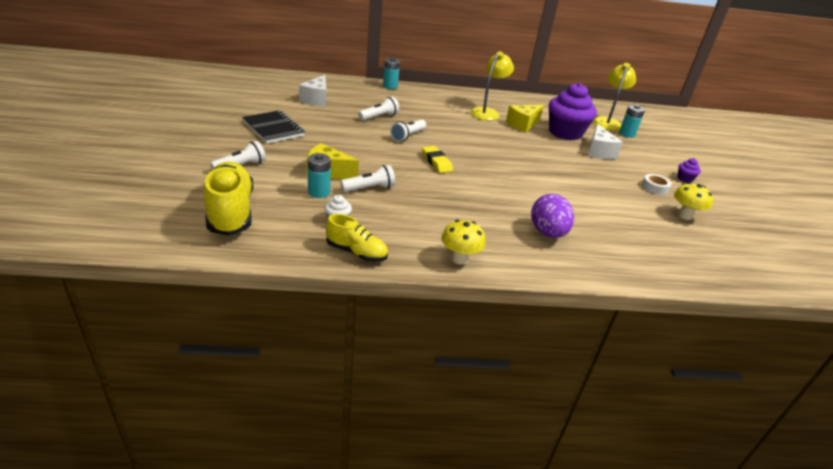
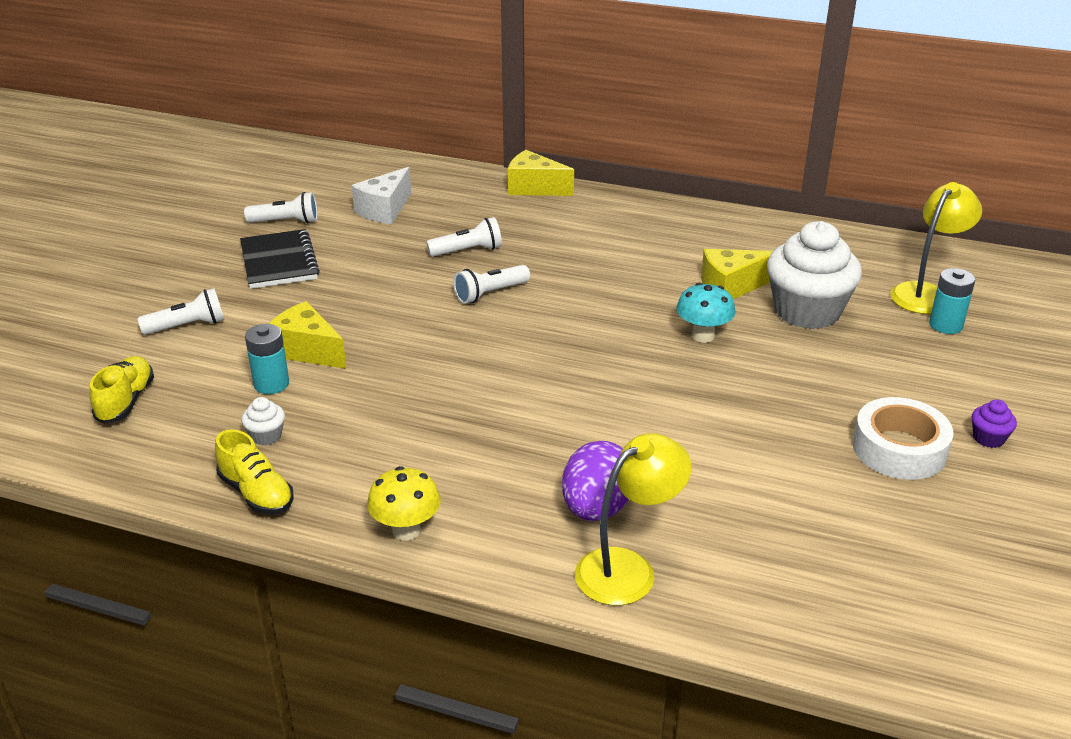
camera: 25 degrees right, 0 degrees up
(230, 212) = (126, 401): yellow shoe -> yellow shoe, size x0.58
(369, 188) = (354, 386): white flashlight -> white flashlight (286, 222)
(390, 86) = (534, 188): turquoise battery -> yellow cheese
(436, 162) = (502, 349): yellow eraser -> none
(487, 112) = (680, 254): yellow lamp -> yellow lamp (628, 568)
(529, 147) = (703, 336): none -> turquoise mushroom
(565, 133) = (807, 311): purple cupcake -> white cupcake
(598, 152) = (844, 359): white cheese -> none
(654, 187) = (899, 449): white tape -> white tape, size x1.80
(685, 216) = (910, 516): yellow mushroom -> none

